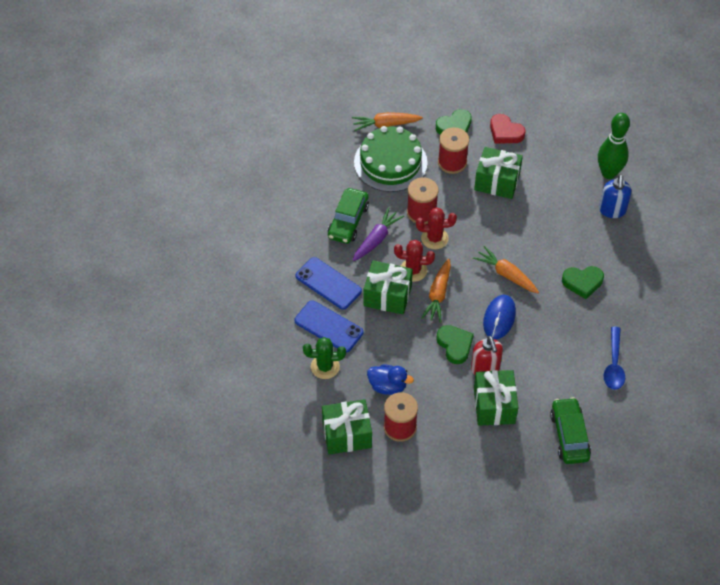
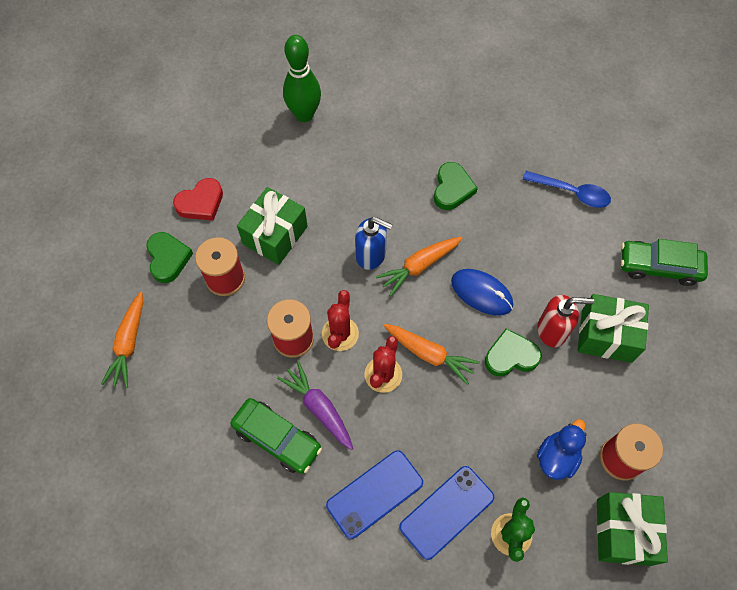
camera: 75 degrees left, 10 degrees up
(387, 296) = (415, 419): green gift -> none
(390, 162) = (196, 355): green cake -> none
(612, 210) = (359, 128): blue soap dispenser -> blue soap dispenser (371, 255)

